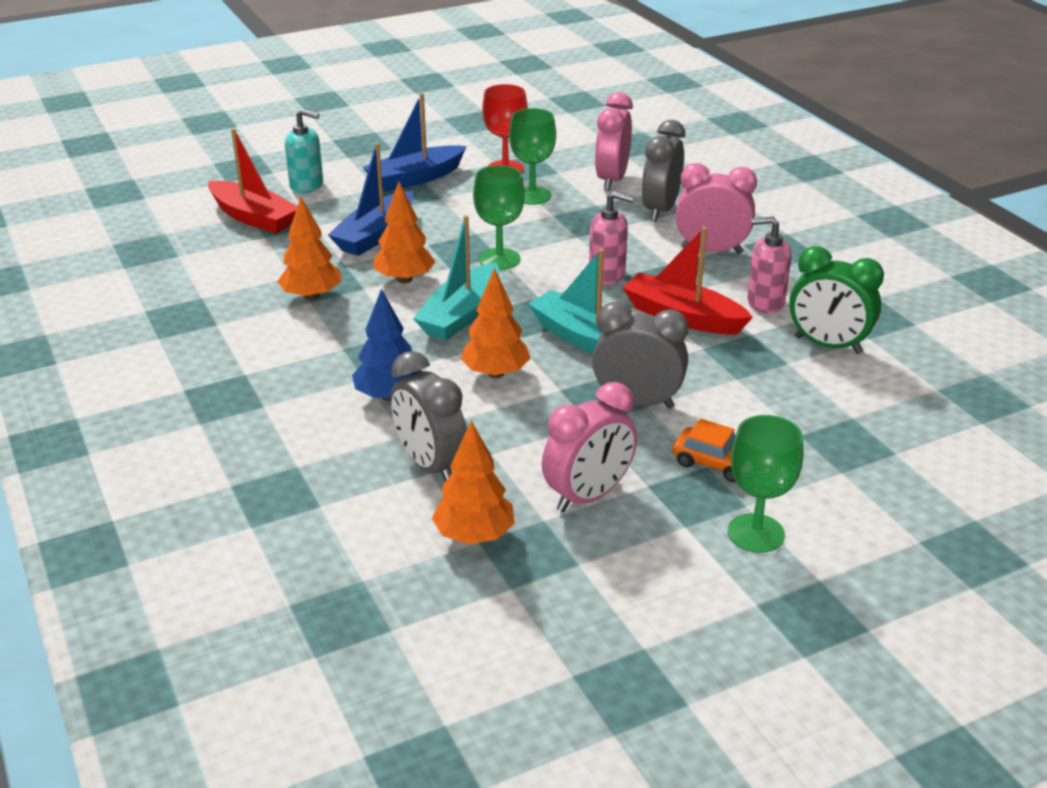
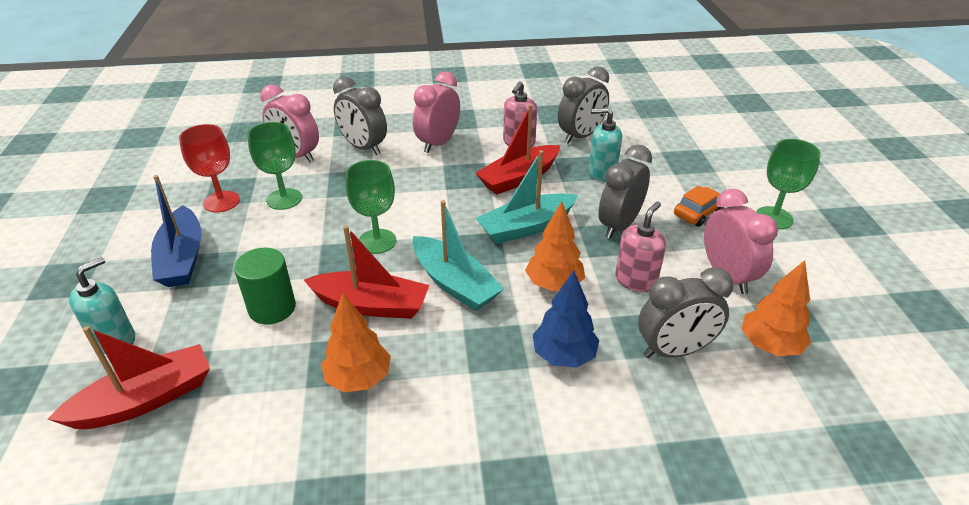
camera: 70 degrees left, 5 degrees up
(375, 235) = (272, 308): blue boat -> green cylinder
(405, 279) = (371, 305): orange tree -> red boat
(607, 275) = (440, 194): pink soap dispenser -> pink soap dispenser (635, 280)
(749, 374) = (602, 172): none -> turquoise soap dispenser
(827, 345) = (580, 136): green clock -> grey clock

